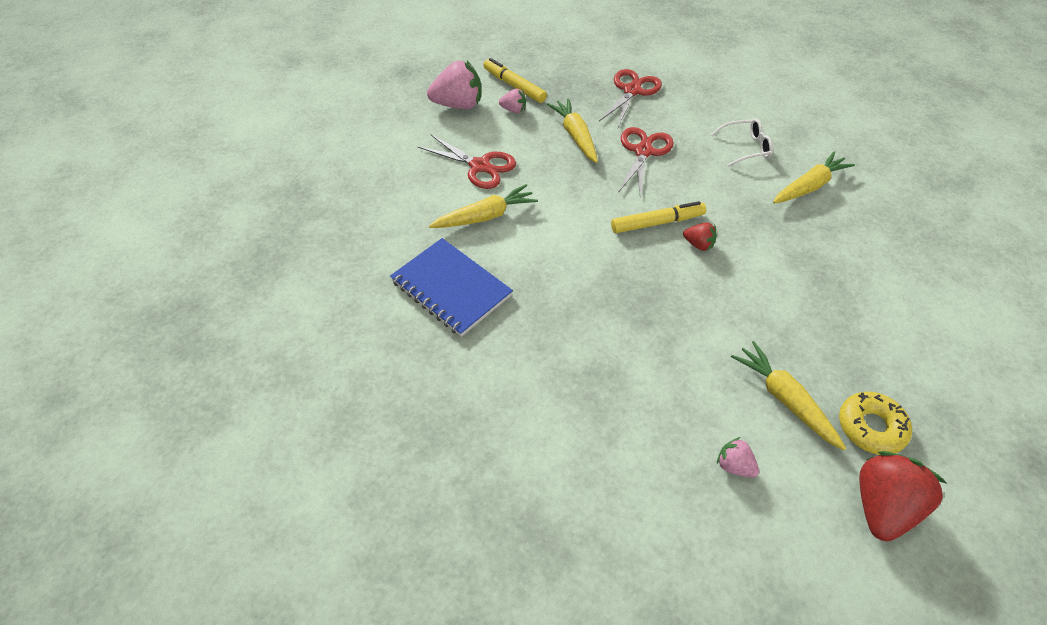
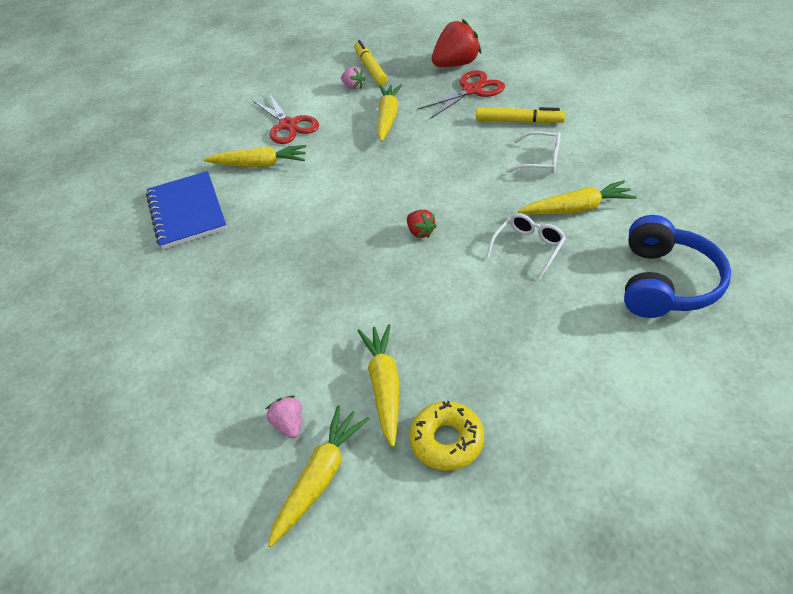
camera: 30 degrees right, 5 degrees down
(458, 105) = (312, 75): pink strawberry -> none
(643, 151) = (438, 143): red scissors -> none
(657, 223) = (398, 204): yellow marker -> yellow marker (519, 121)
(799, 233) = (528, 247): none -> white glasses
(800, 502) = (320, 478): none -> yellow carrot
(882, 506) = (395, 514): red strawberry -> red strawberry (456, 64)
(922, 234) = (665, 283): none -> blue headphones

